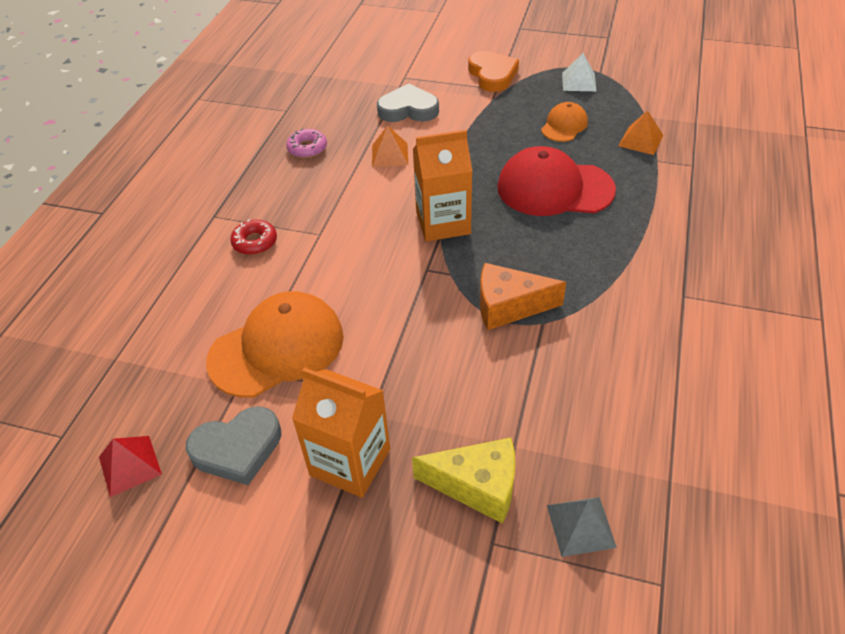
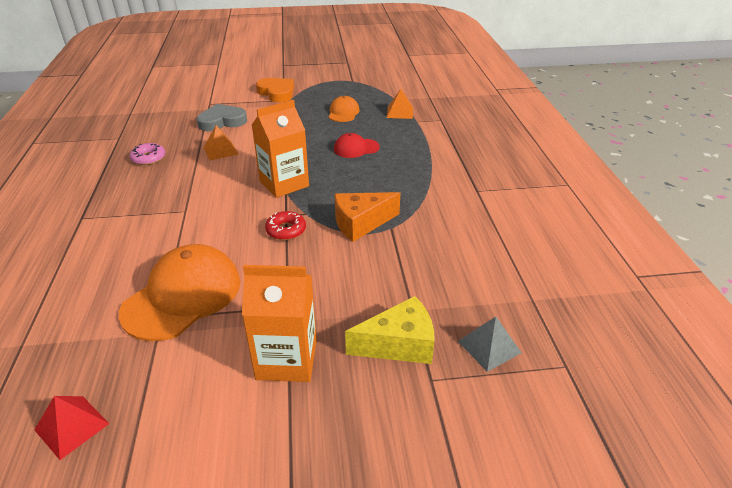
camera: 25 degrees left, 10 degrees down
(237, 448) = (178, 380): grey heart -> none
(255, 242) = (129, 228): red donut -> red donut (286, 230)
(554, 188) = (356, 148): red cap -> red cap, size x0.53
(578, 82) = (340, 88): white pyramid -> none

